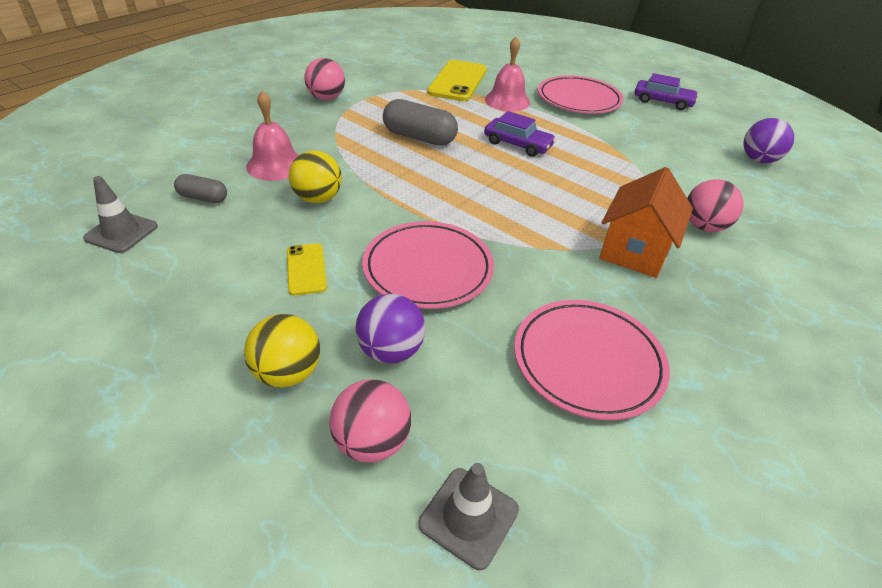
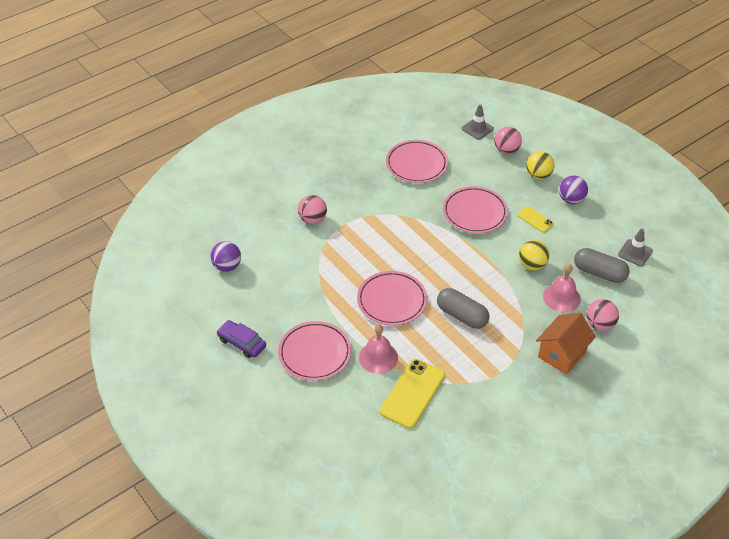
camera: 165 degrees left, 5 degrees up
(203, 198) = (599, 273): grey capsule -> grey capsule, size x1.75
(306, 269) = (535, 219): yellow phone -> yellow phone turned 45 degrees counterclockwise
(326, 98) = (531, 376): pink ball -> pink ball (600, 324)
(391, 351) = (497, 178): purple ball -> purple ball (571, 200)
(517, 144) = (392, 300): purple car -> pink plate
(634, 251) = (363, 209): orange house -> orange house (562, 354)

